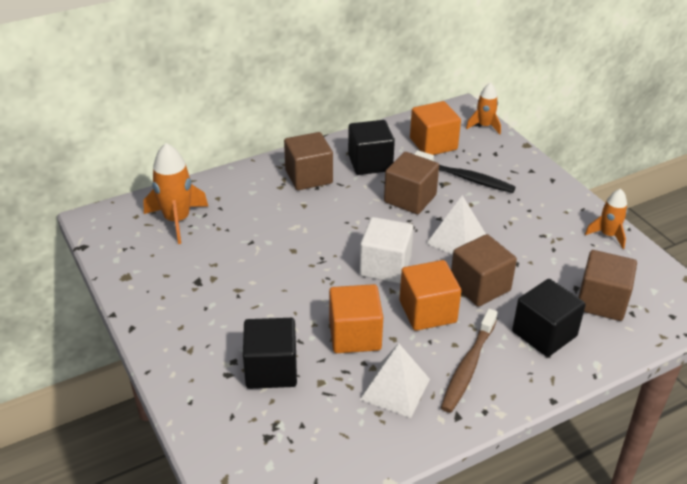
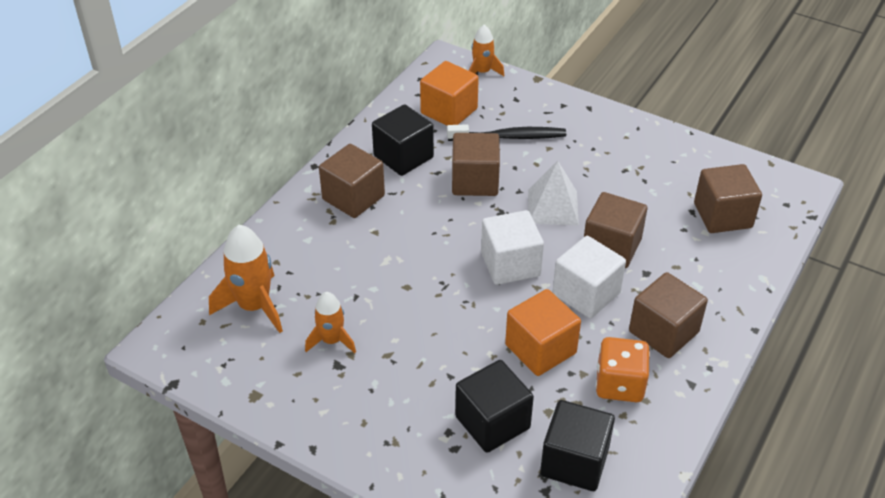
camera: 30 degrees left, 5 degrees up
(395, 389) = (619, 384): white pyramid -> orange dice
(427, 311) = (586, 294): orange cube -> white cube
(468, 367) = (663, 332): brown toothbrush -> brown cube
(544, 334) = (700, 269): black cube -> black cube (574, 461)
(608, 235) = (679, 146): orange rocket -> orange rocket (331, 340)

